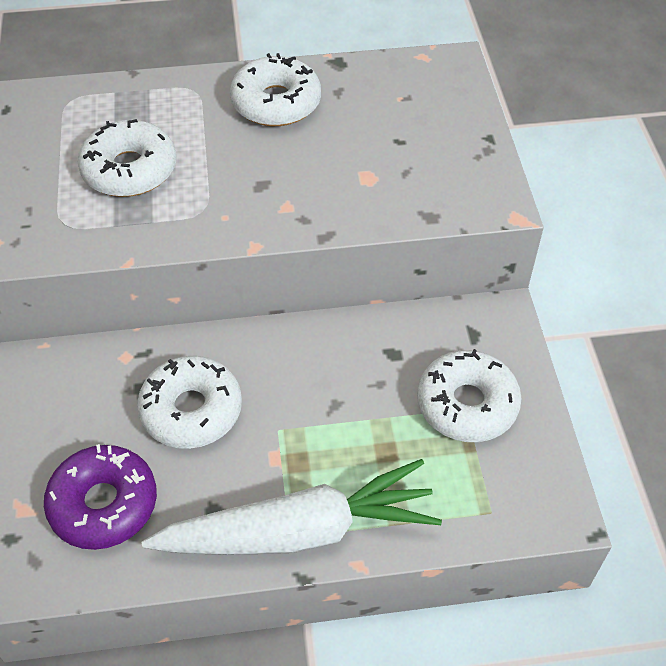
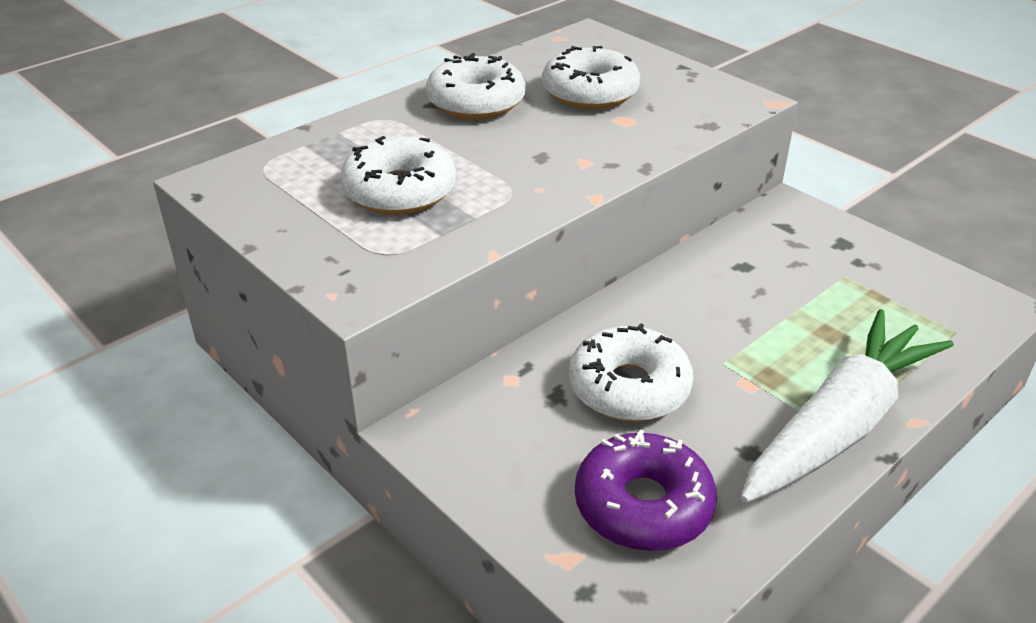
camera: 35 degrees left, 15 degrees down
(467, 404) = (843, 272): white donut -> white donut (590, 93)

